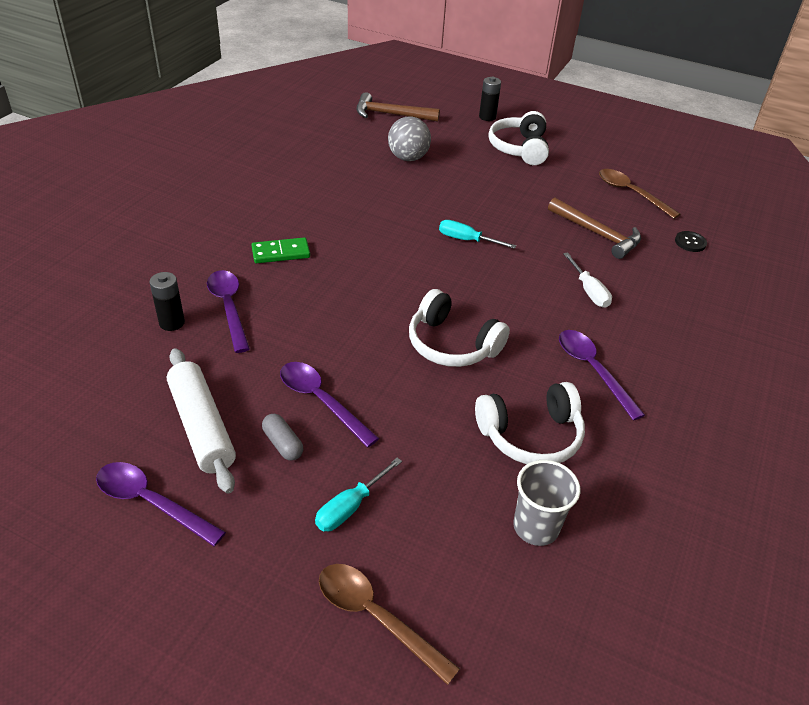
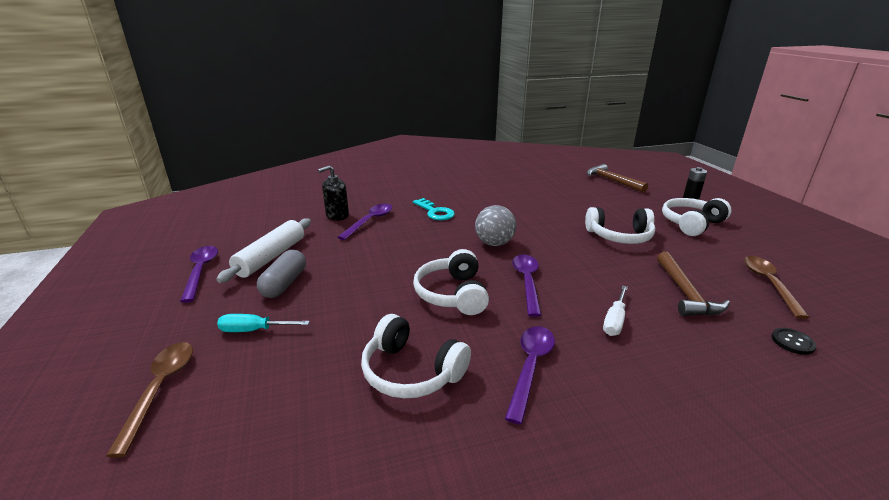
camera: 50 degrees right, 15 degrees down
(172, 323) = (337, 216): black battery -> black soap dispenser
(281, 253) = (435, 212): green domino -> turquoise key
(283, 444) = (284, 284): grey capsule -> grey capsule, size x1.59
(321, 401) = (334, 278): purple spoon -> purple spoon (527, 282)
(408, 158) = (588, 201): grey ball -> grey ball (494, 243)
(466, 240) = (559, 251): turquoise screwdriver -> none
(488, 194) = (619, 236): none -> white headphones
(536, 527) = (314, 424): grey cup -> none

